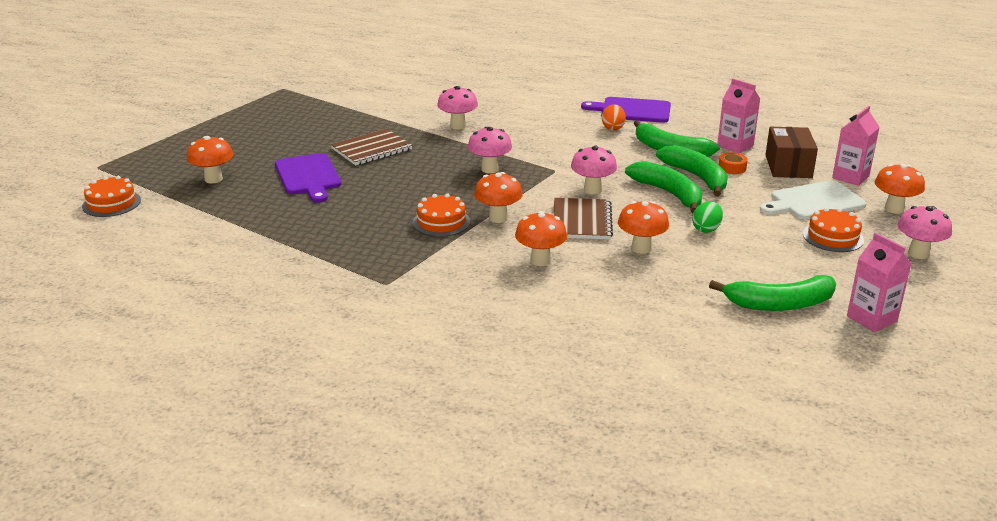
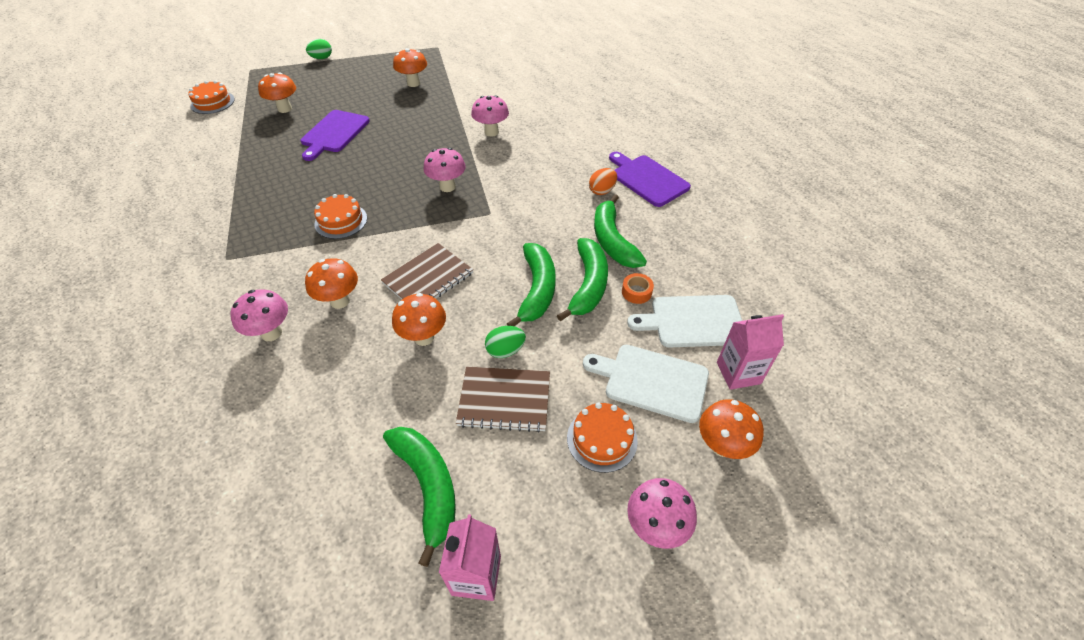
camera: 40 degrees right, 20 degrees up
(168, 133) = (322, 58): none -> green egg
(371, 149) = (405, 127): brown notebook -> brown notebook (504, 400)
(498, 218) = (379, 239): orange mushroom -> orange mushroom (413, 83)
(592, 190) = (485, 250): pink mushroom -> pink mushroom (271, 333)
(735, 146) = (679, 267): pink carton -> none
(779, 304) = (428, 486): green banana -> green banana turned 150 degrees counterclockwise
(788, 166) = (693, 321): brown box -> white cutting board

